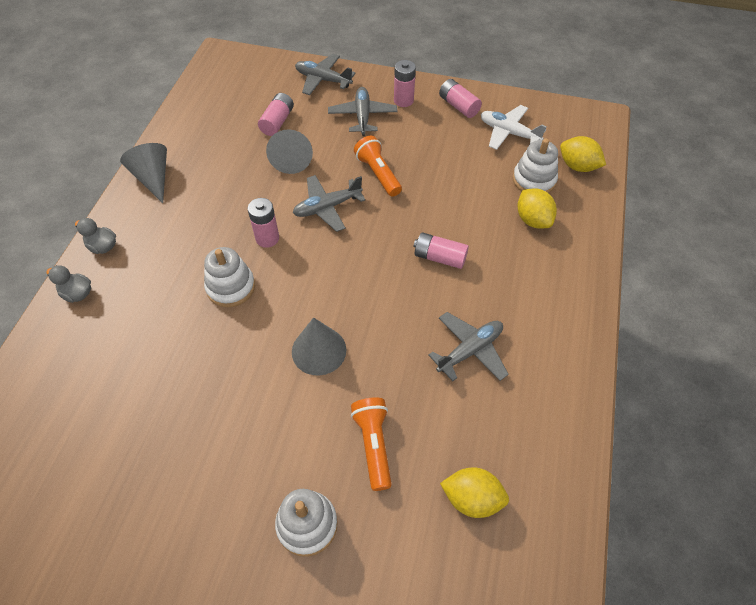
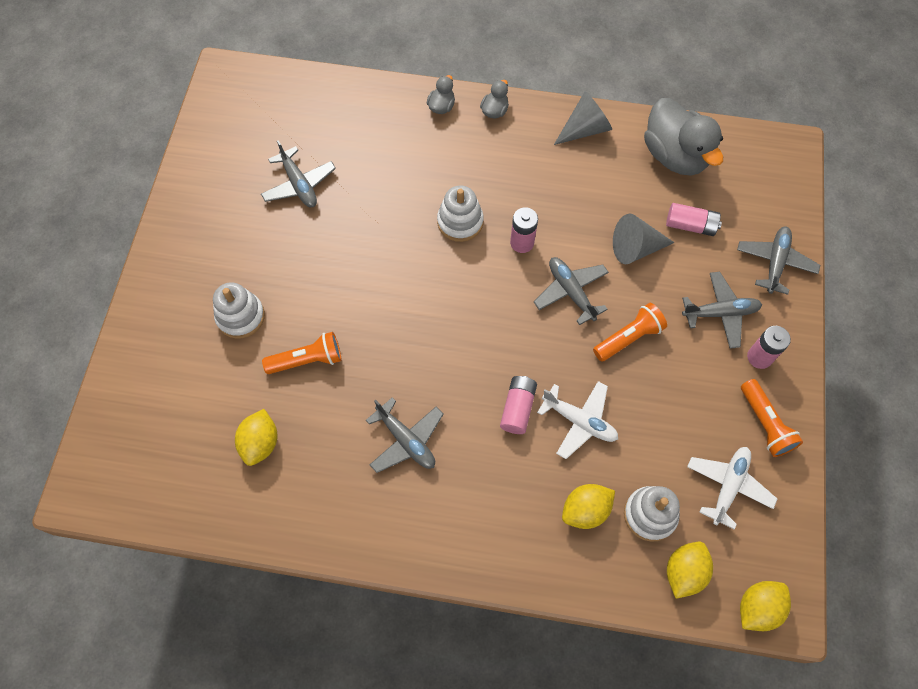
camera: 85 degrees right, 10 degrees up
(133, 451) = (299, 184): none -> grey plane
(204, 122) = (675, 156): none -> grey duck
(319, 350) = (397, 305): grey cone -> none
(453, 215) = (579, 421): none -> white plane
(458, 106) = (765, 423): pink battery -> orange flashlight
(599, 131) = (757, 608): none -> yellow lemon

